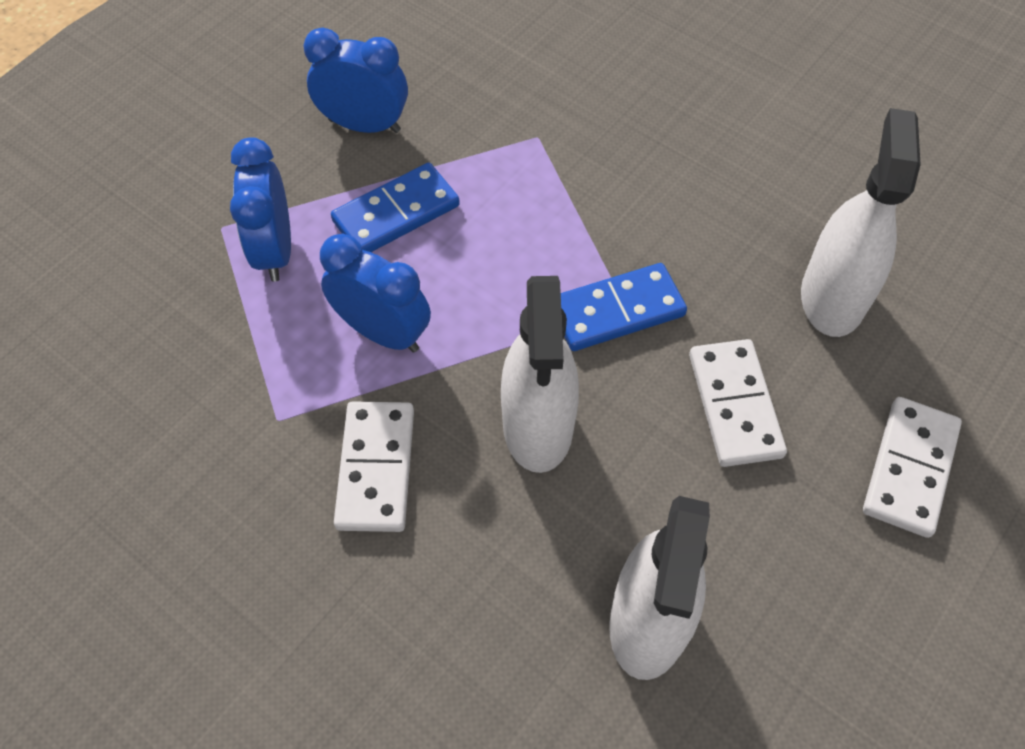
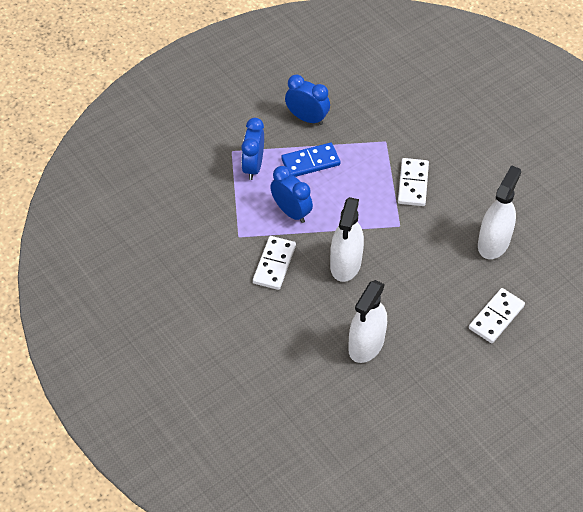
camera: 15 degrees right, 5 degrees down
(617, 311) = (395, 226): blue domino -> none
(735, 405) = (432, 276): white domino -> white domino (413, 184)

